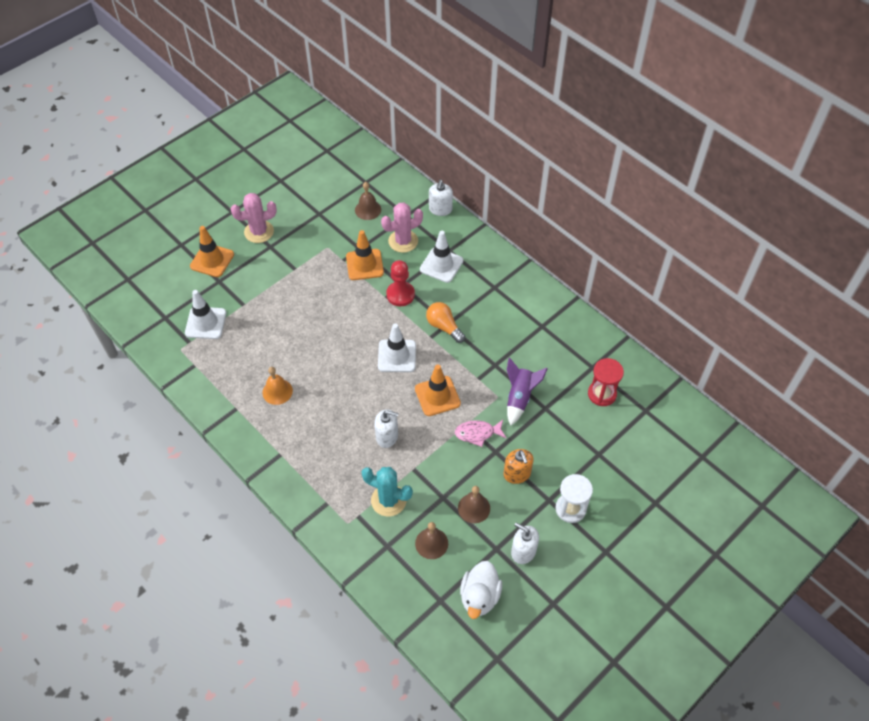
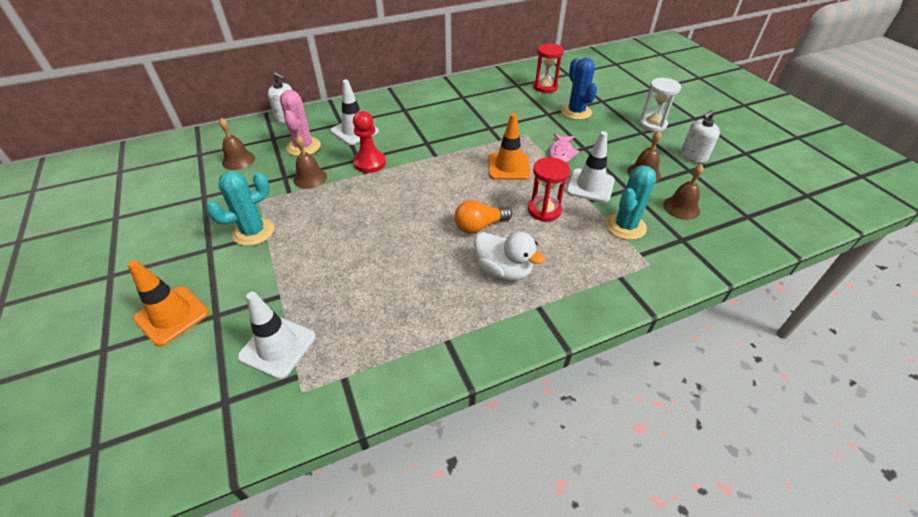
camera: 70 degrees left, 10 degrees down
(259, 232) = (174, 255): pink cactus -> none
(277, 391) = (441, 289): orange bell -> none
(294, 261) = (254, 232): none -> turquoise cactus
(364, 265) = (310, 178): orange traffic cone -> brown bell
(387, 436) = (544, 210): white soap dispenser -> red hourglass
(397, 356) = (445, 182): white traffic cone -> white traffic cone (590, 186)
(444, 327) = (429, 145): orange light bulb -> orange light bulb (479, 226)
(479, 596) = (741, 191): white duck -> white duck (503, 270)
(517, 474) = (611, 142): orange soap dispenser -> none
(519, 397) = (531, 123): purple rocket -> none
(561, 433) = (576, 112): none -> blue cactus

